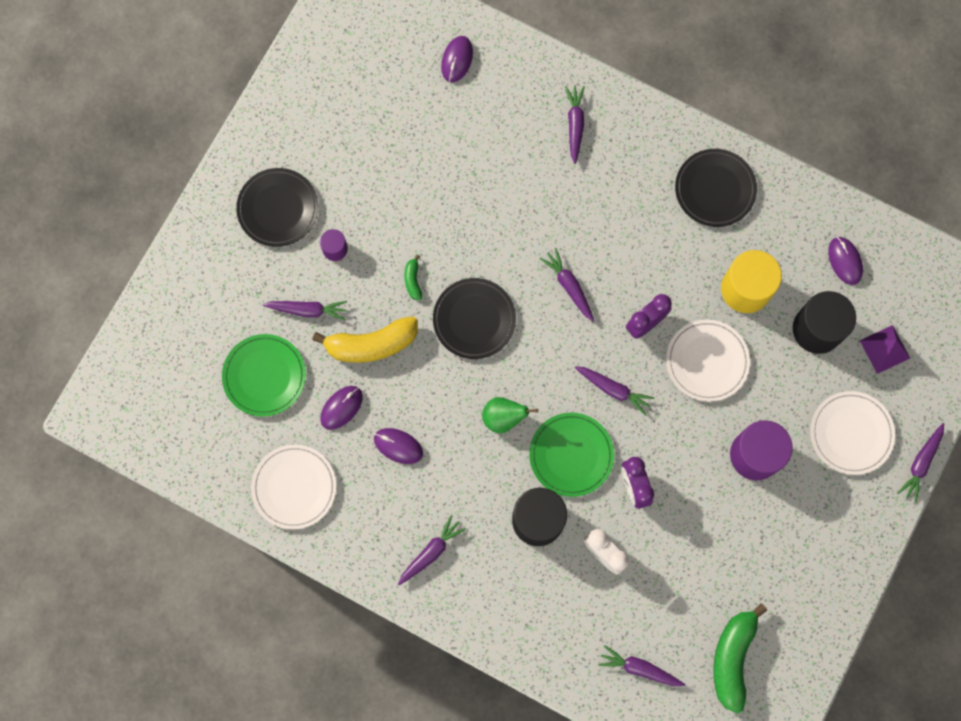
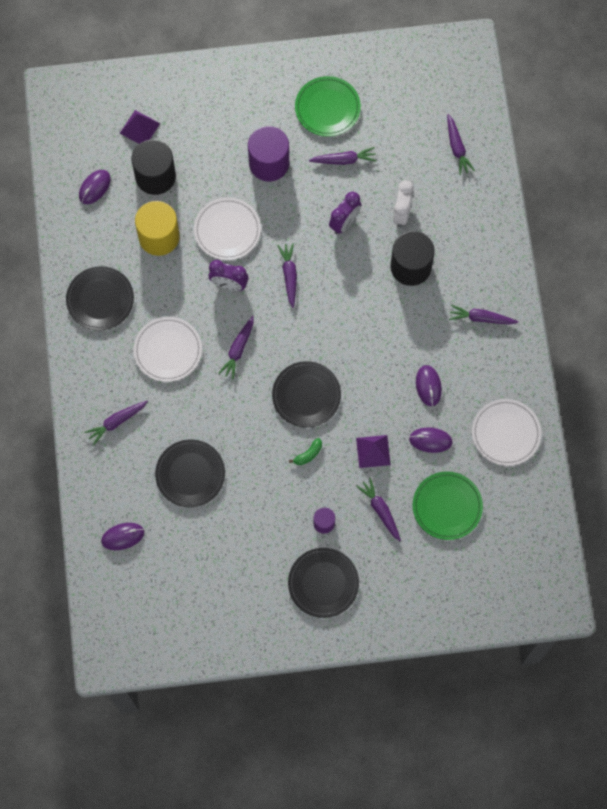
camera: 125 degrees left, 5 degrees down
(371, 344) = (373, 451): yellow banana -> purple pyramid
(473, 158) = (190, 474): none -> black plate
(503, 418) = (359, 332): green pear -> none
(571, 455) = (353, 274): green plate -> green plate (327, 108)
(732, 658) = (409, 99): green banana -> none
(851, 433) = (212, 115): white plate -> white plate (168, 350)
(921, 463) = (202, 64): purple carrot -> purple carrot (344, 160)

